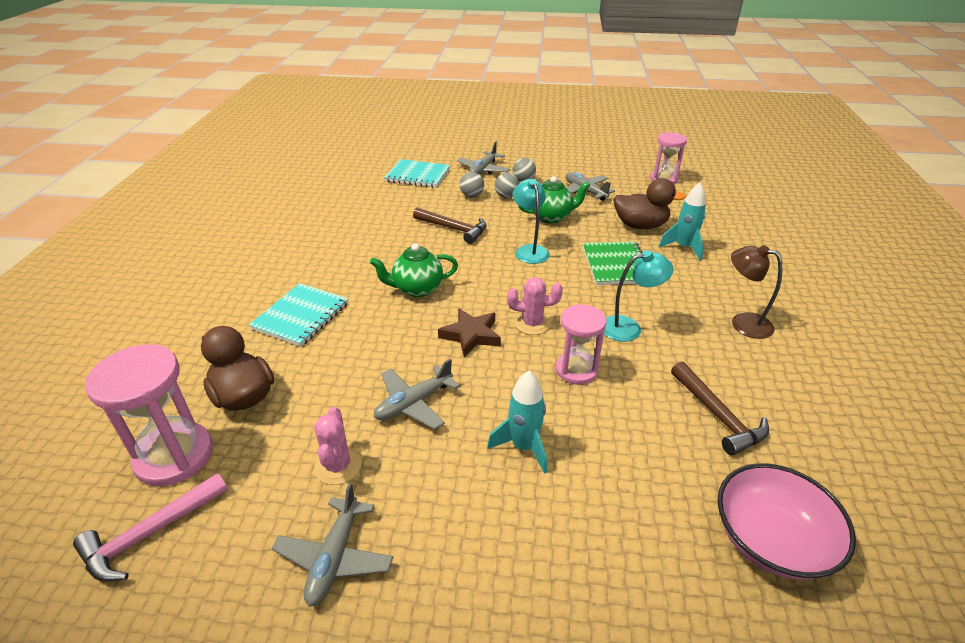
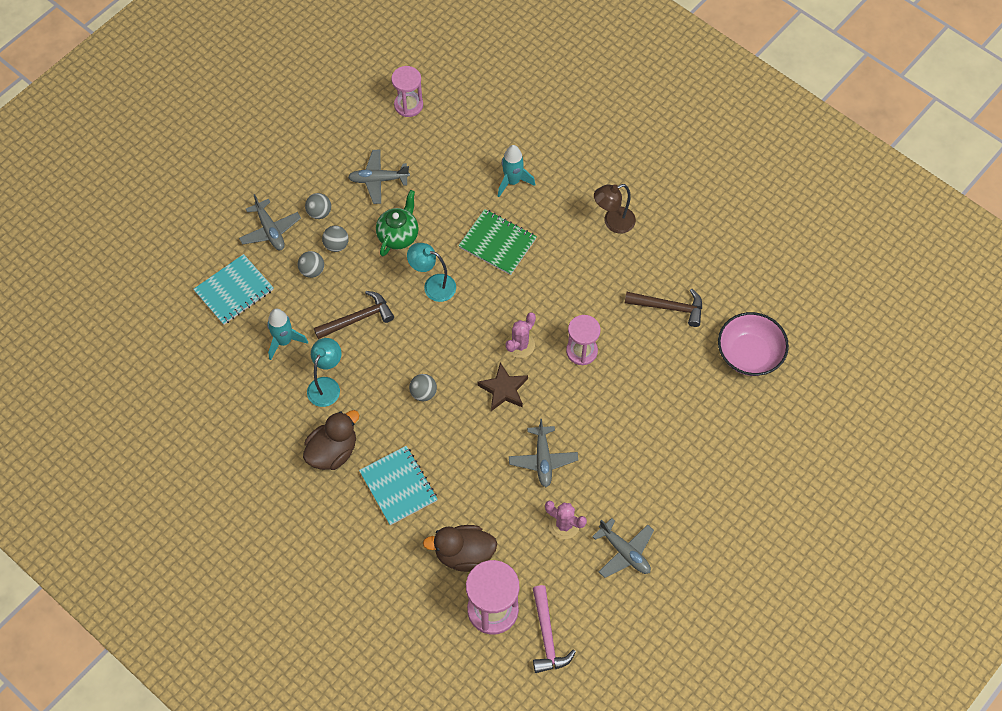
camera: 55 degrees left, 25 degrees up
(417, 289) = (423, 393): green teapot -> grey ball
(523, 447) = (618, 422): turquoise rocket -> turquoise rocket (284, 341)
(629, 327) = (567, 291): turquoise lamp -> turquoise lamp (326, 385)
(640, 225) = (462, 184): brown duck -> brown duck (332, 451)

